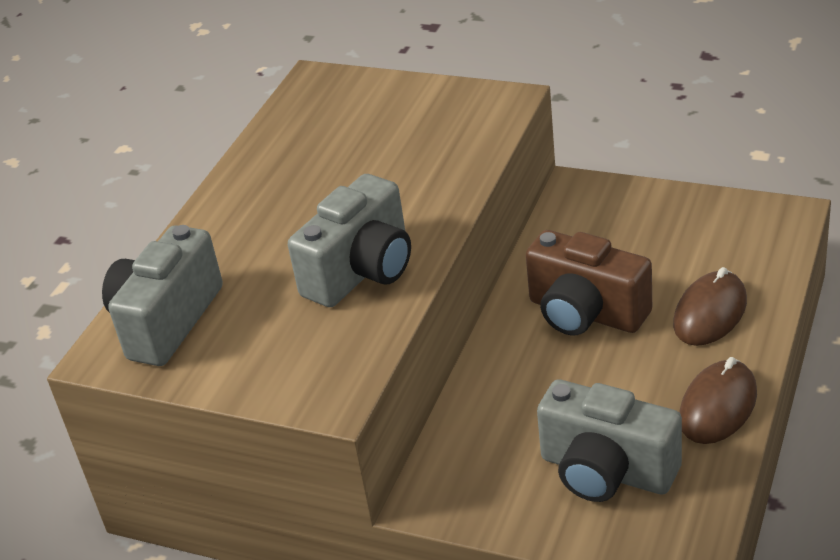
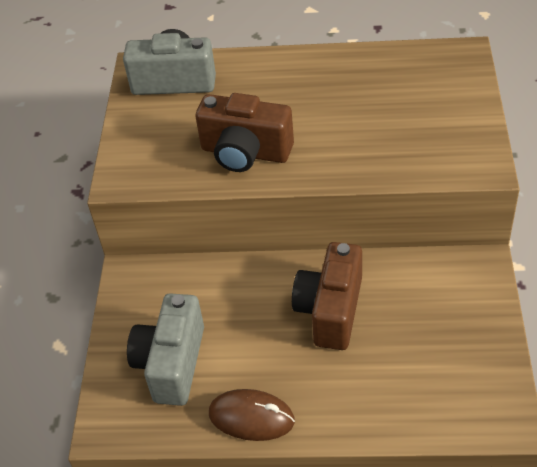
camera: 70 degrees right, 10 degrees up
(362, 271) = (245, 152): grey camera -> brown camera
(710, 313) = (356, 390): brown mouse -> none

